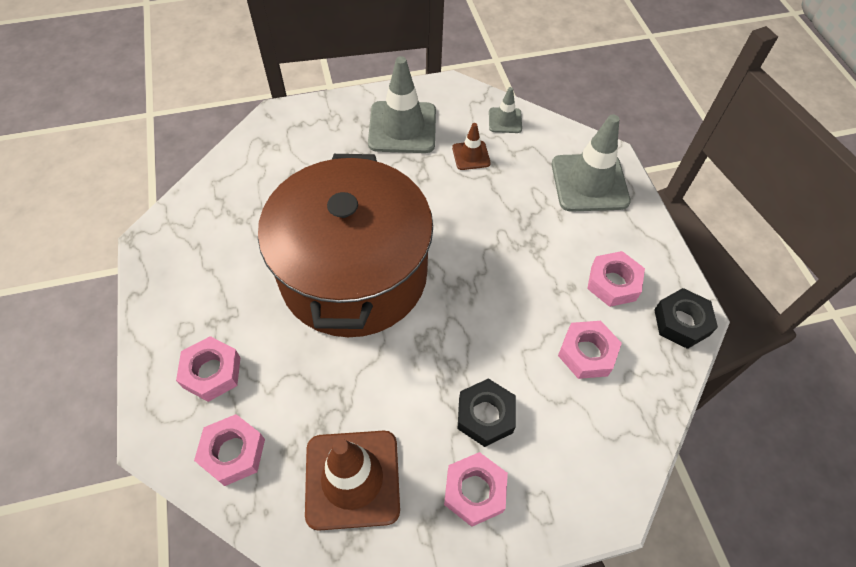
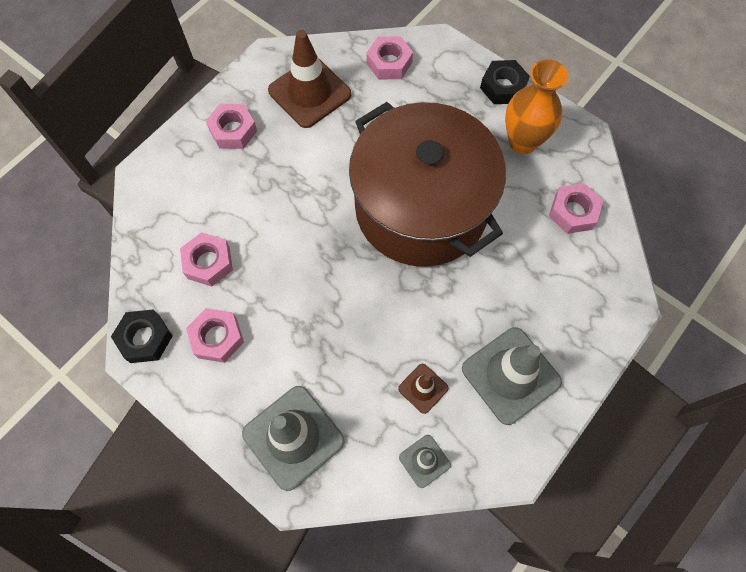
camera: 145 degrees right, 10 degrees up
(206, 270) = (522, 141): none -> orange vase
(212, 372) = (446, 90): pink nut -> pink nut (573, 212)
(485, 415) = (255, 175): black nut -> black nut (503, 87)

